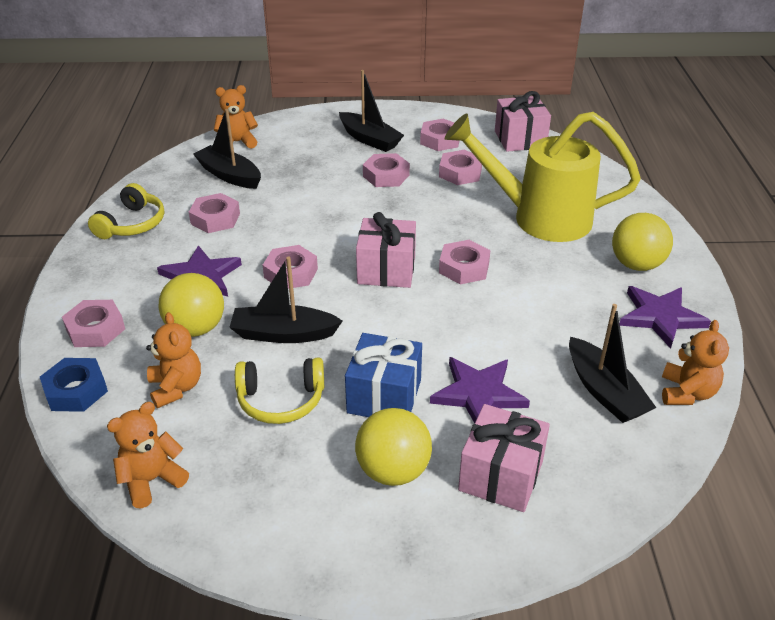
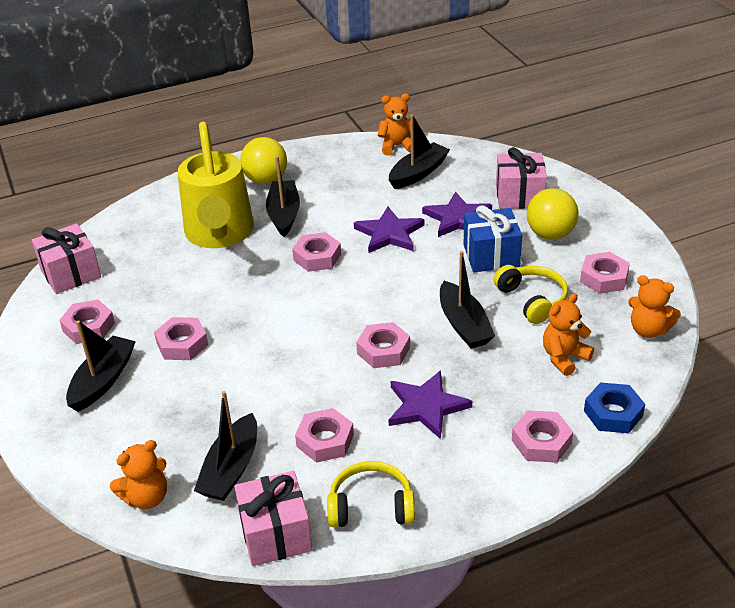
camera: 110 degrees left, 0 degrees up
(196, 328) = (493, 377): yellow ball -> none
(237, 142) = (146, 497): orange teddy bear -> orange teddy bear turned 90 degrees counterclockwise
(386, 270) = (345, 296): pink gift -> pink gift (275, 534)
(460, 173) = (157, 296): pink nut -> pink nut (604, 278)
(557, 263) = (284, 214): none -> black boat
(660, 317) = (325, 163): purple star -> purple star (389, 233)

